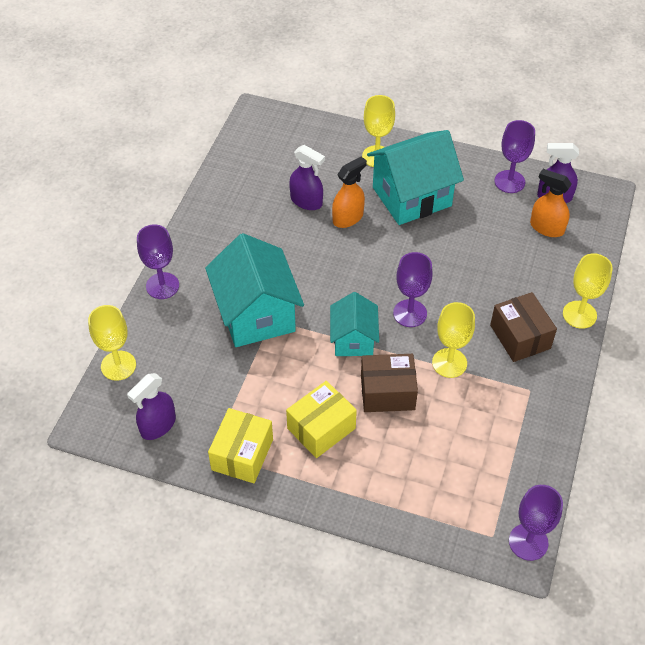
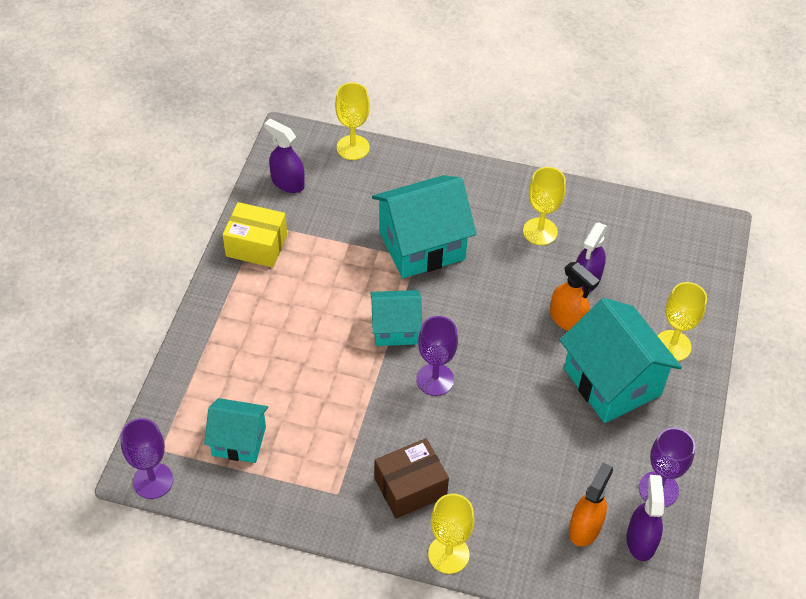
camera: 85 degrees right, 0 degrees up
(162, 286) = (451, 169): purple goblet -> none
(321, 428) = (285, 305): yellow box -> none
(387, 392) = (329, 359): brown box -> none
(449, 363) = (370, 416): yellow goblet -> yellow goblet (540, 231)
(480, 468) = (239, 441): none -> turquoise house

